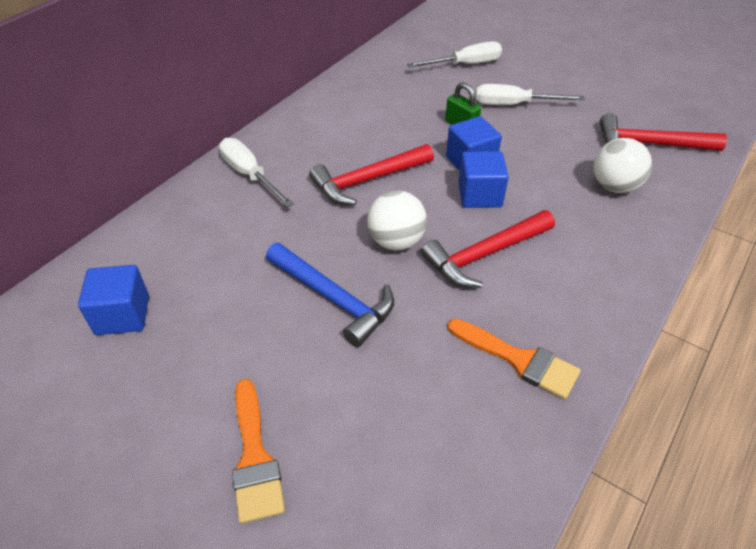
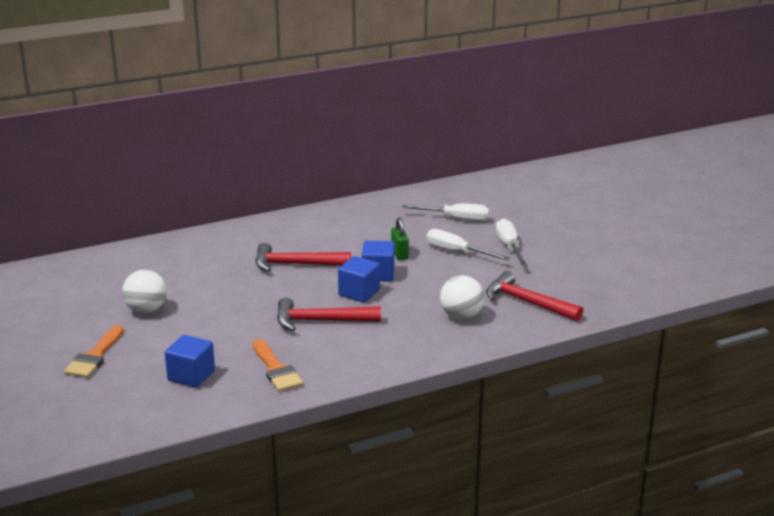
camera: 30 degrees right, 20 degrees down
(122, 315) = (88, 283): blue cube -> blue cube (191, 376)
(249, 175) = (225, 241): white screwdriver -> white screwdriver (509, 247)
(333, 298) = (206, 311): blue hammer -> none
(396, 241) = (274, 298): white ball -> white ball (146, 310)

